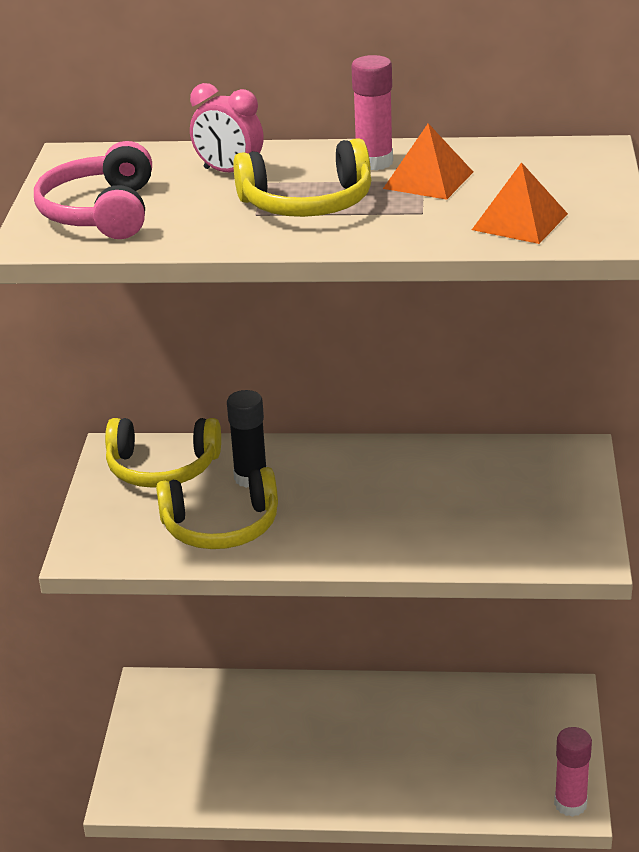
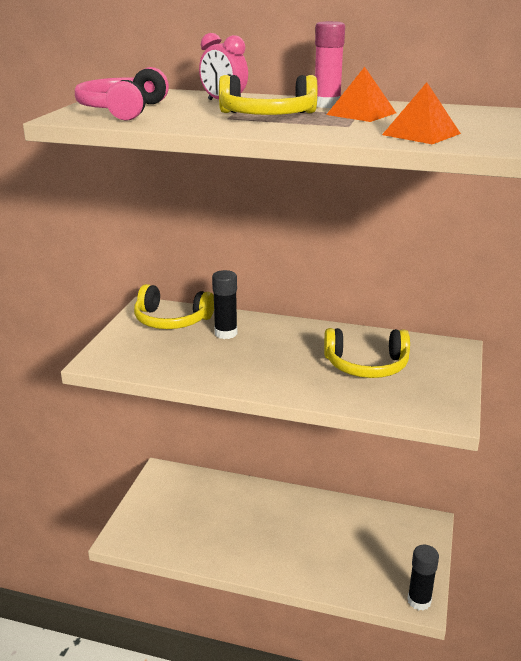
camera: 10 degrees right, 5 degrees down
(221, 526) = (194, 358): yellow headphones -> yellow headphones (366, 365)
(570, 804) = (419, 601): pink glue stick -> black glue stick

